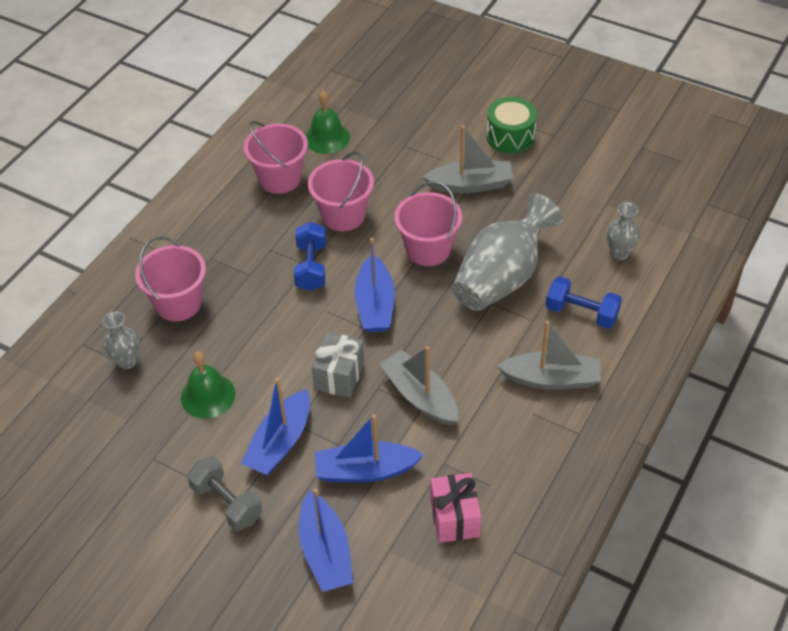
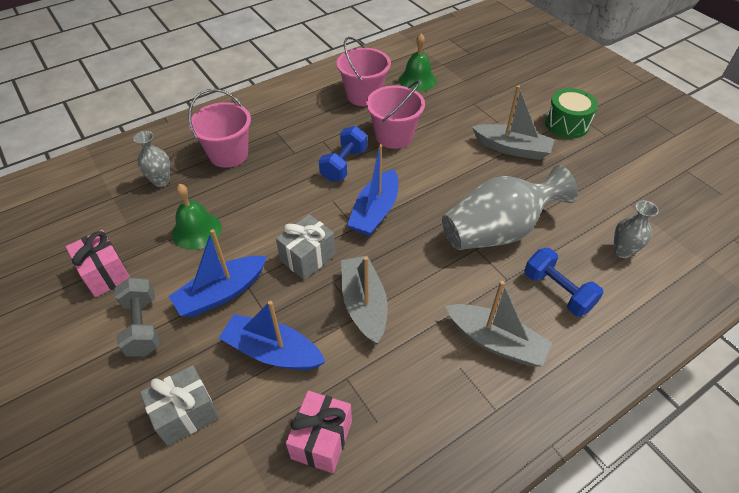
camera: 25 degrees right, 0 degrees up
(148, 475) = (105, 274): none -> pink gift
(325, 552) = (186, 414): blue boat -> grey gift
(428, 249) = (446, 185): pink bucket -> none

